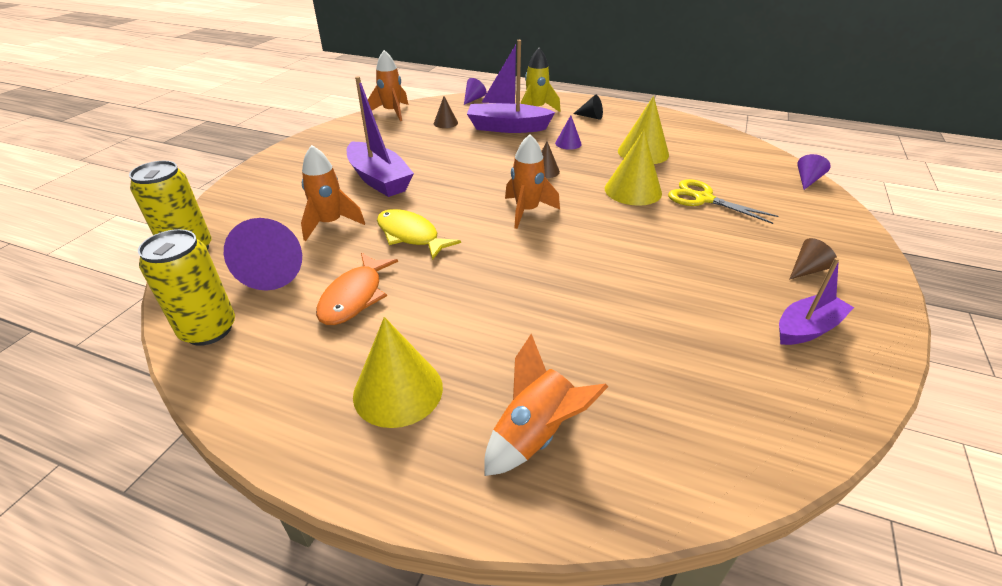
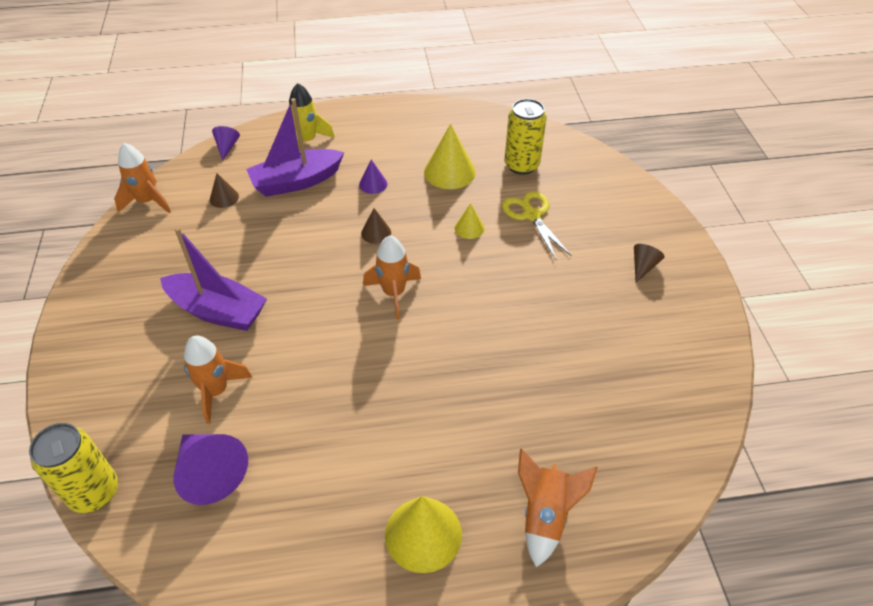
camera: 30 degrees left, 10 degrees up
(208, 330) = (209, 566): yellow can -> yellow can (521, 165)
(354, 297) = (313, 464): orange fish -> none
(410, 235) = (308, 370): yellow fish -> none
(590, 116) = (370, 134): black cone -> none
(633, 190) = (469, 228): yellow cone -> yellow cone, size x0.54
(703, 199) = (531, 215): yellow scissors -> yellow scissors turned 60 degrees clockwise
(807, 180) = (599, 159): purple cone -> none
(807, 328) = (667, 327): purple boat -> none

